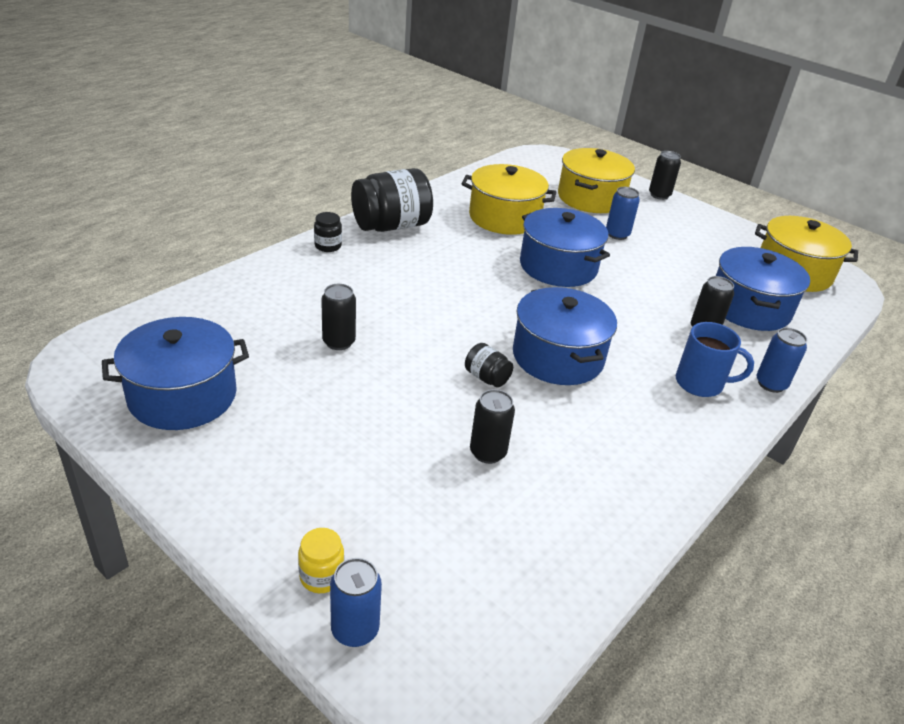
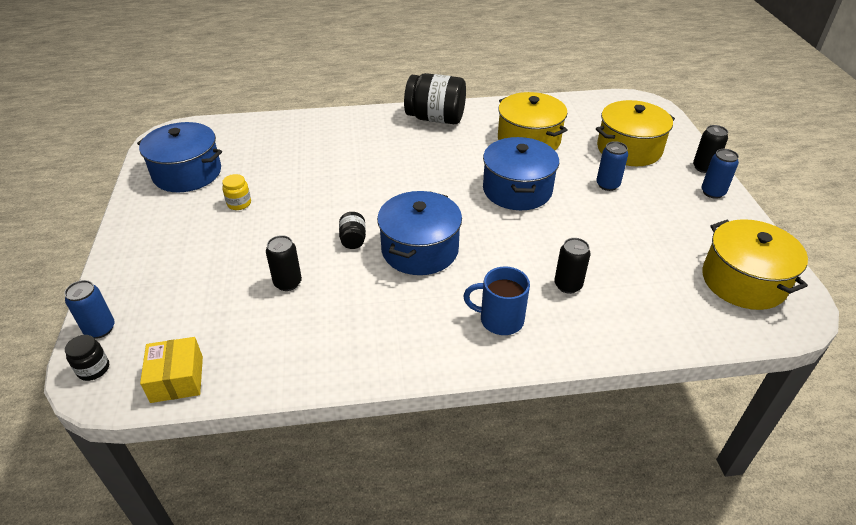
camera: 45 degrees right, 5 degrees up
(321, 576) = (122, 295): yellow jar -> yellow jar (239, 203)
(328, 246) = (376, 118): black jar -> black jar (93, 369)
(339, 342) = (299, 179): black can -> none
(526, 616) = (177, 379): none -> yellow box
(700, 383) = (500, 320): blue mug -> blue mug turned 135 degrees clockwise
(749, 308) = (641, 288): blue pot -> none
(771, 384) = (561, 351): blue can -> blue can (712, 192)

